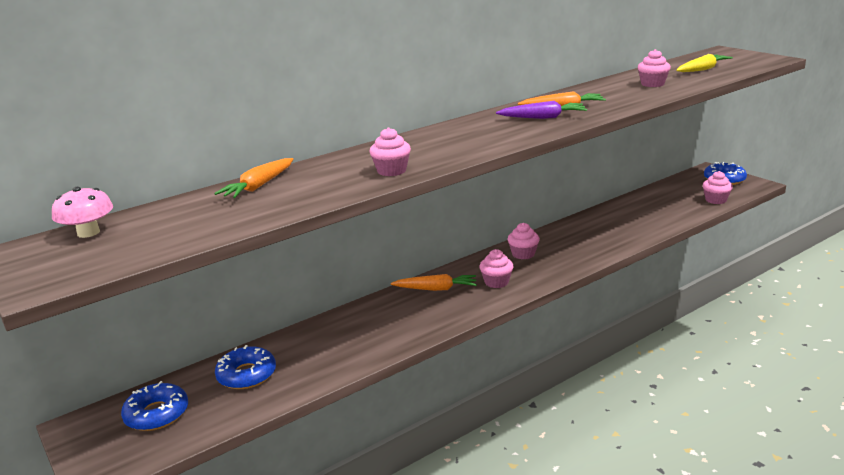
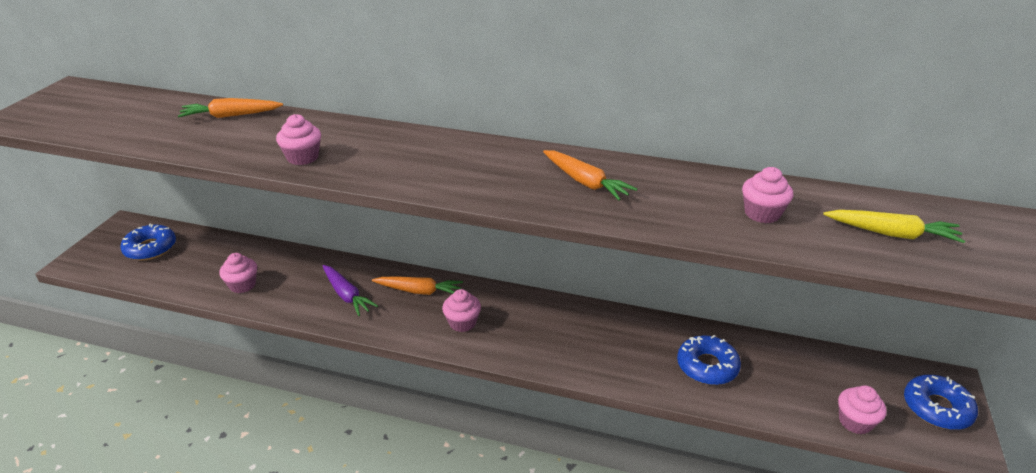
camera: 50 degrees right, 10 degrees up
(88, 233) = (107, 96): pink mushroom -> none
(247, 375) = (219, 260): blue donut -> blue donut (707, 366)
(436, 289) = (419, 291): orange carrot -> orange carrot turned 45 degrees counterclockwise
(523, 254) = (537, 315): pink cupcake -> pink cupcake (242, 285)
(543, 117) = (536, 181): purple carrot -> purple carrot (346, 295)

